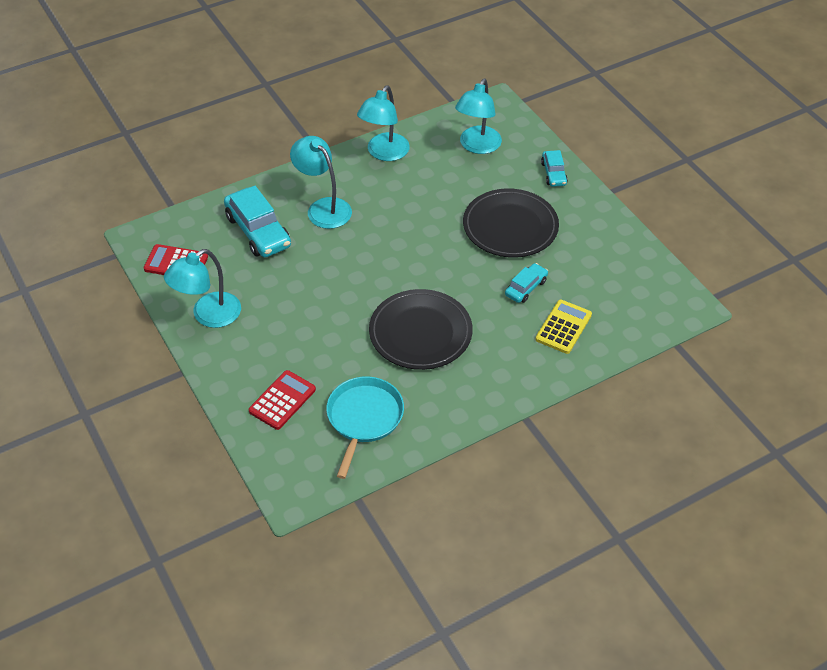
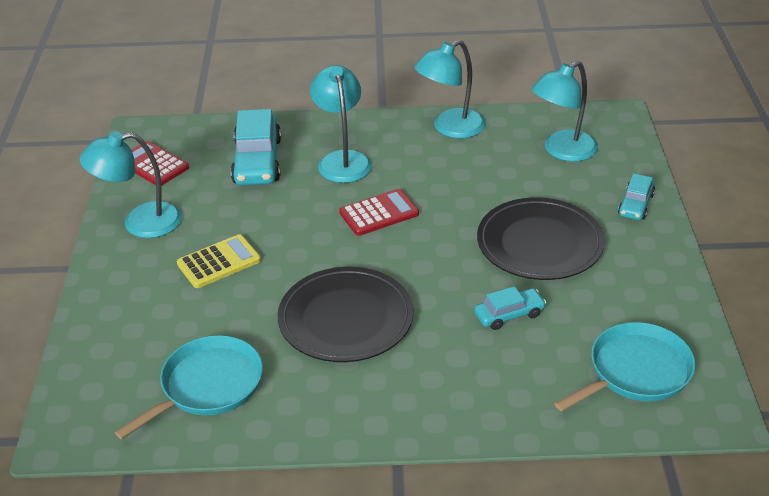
camera: 30 degrees right, 10 degrees down
(282, 400) = (139, 332): red calculator -> red calculator (379, 213)
(563, 327) = (524, 375): yellow calculator -> yellow calculator (219, 262)
(628, 297) = (635, 371): none -> turquoise pan

